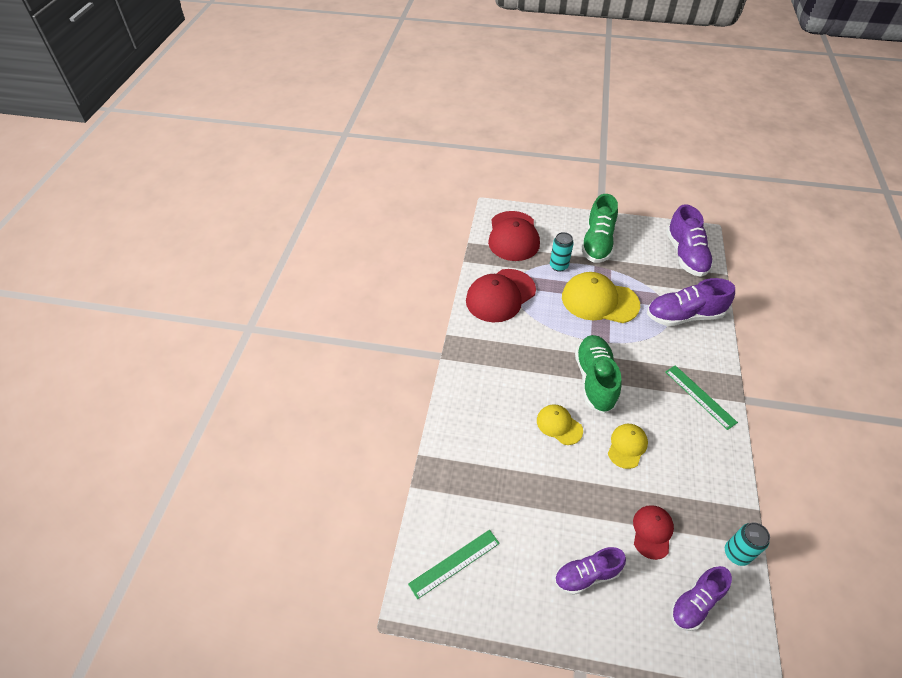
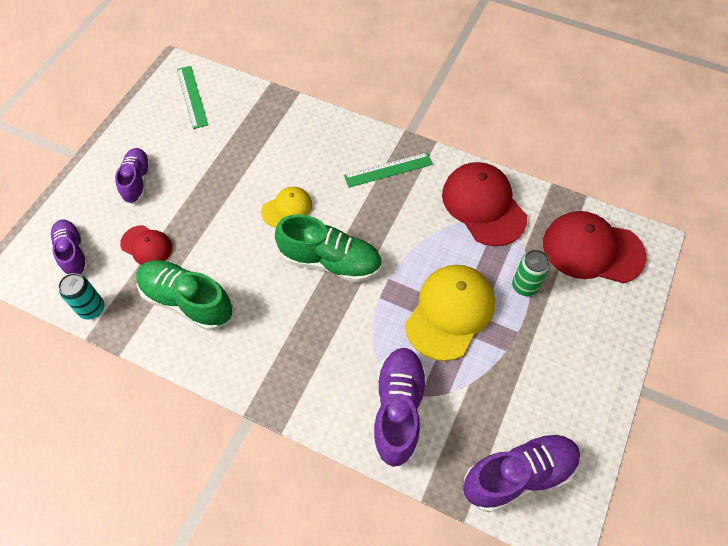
camera: 105 degrees right, 10 degrees up
(558, 266) = (524, 286): turquoise can -> green can
(597, 243) = (564, 353): green shoe -> green shoe (187, 301)
(627, 446) = (239, 260): yellow cap -> none
(685, 255) = (518, 475): purple shoe -> purple shoe turned 150 degrees clockwise
(700, 396) = (270, 365): green ruler -> green ruler (388, 170)

